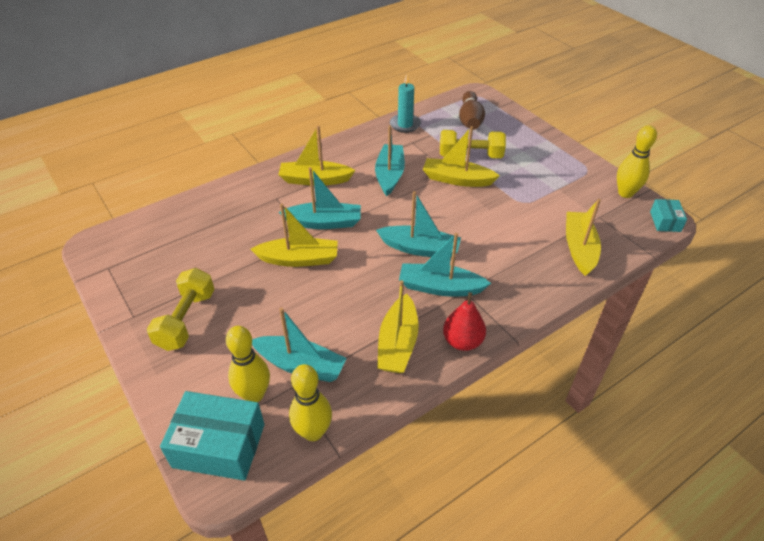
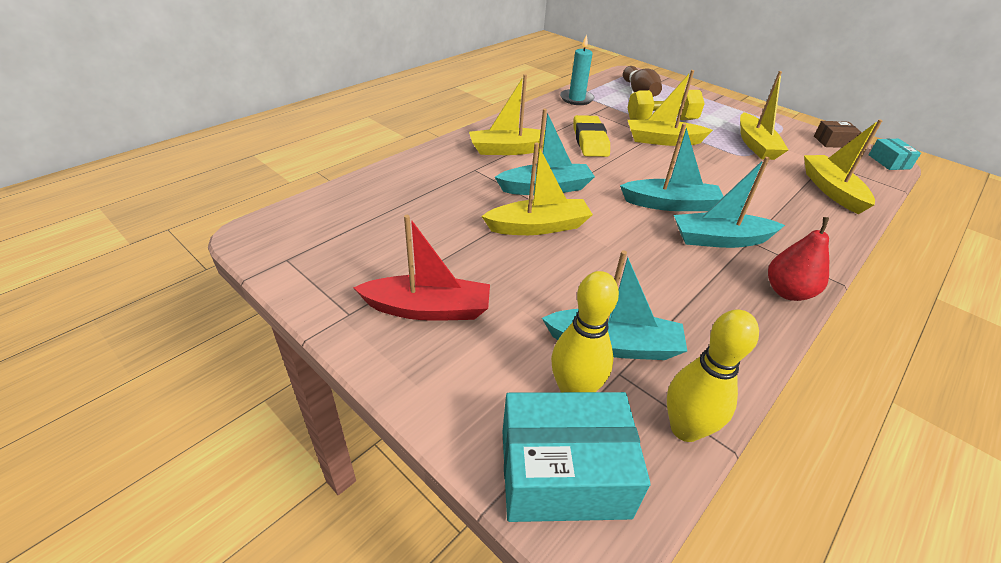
camera: 15 degrees left, 5 degrees down
(186, 320) = (428, 309): yellow dumbbell -> red boat
(390, 175) = (590, 141): turquoise boat -> yellow eraser
(398, 343) = (716, 303): yellow boat -> yellow boat (755, 145)
(625, 193) = (833, 142): yellow bowling pin -> brown box

